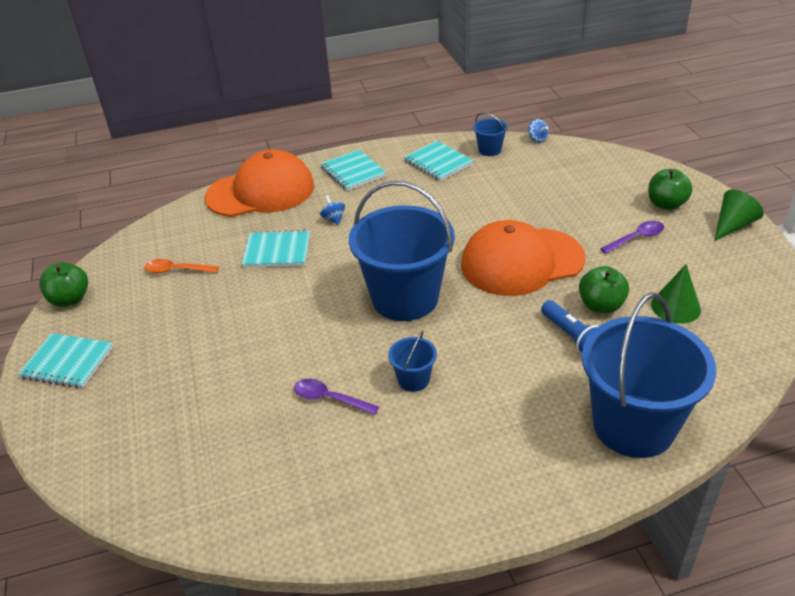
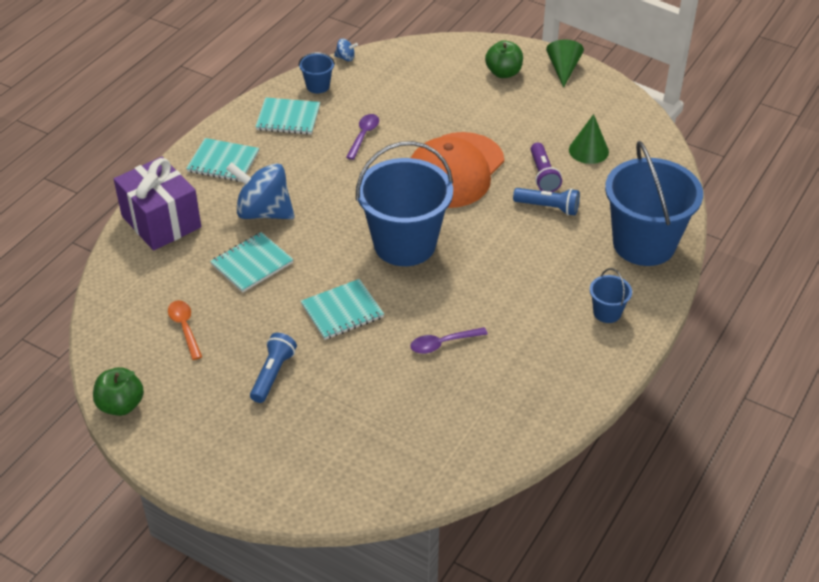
camera: 45 degrees left, 5 degrees up
(67, 362) = (201, 448): turquoise notebook -> turquoise notebook (342, 311)
(176, 270) = (184, 328): orange spoon -> orange spoon turned 105 degrees clockwise
(181, 340) = (273, 374): none -> blue flashlight
(261, 192) = (161, 222): orange cap -> purple gift
(333, 219) = (263, 212): blue spinning top -> blue spinning top, size x2.43
(413, 380) = (482, 296): blue bucket -> blue bucket (607, 312)
(601, 306) = (543, 175): green apple -> purple flashlight
(636, 238) = (512, 111): purple spoon -> purple spoon (363, 135)

